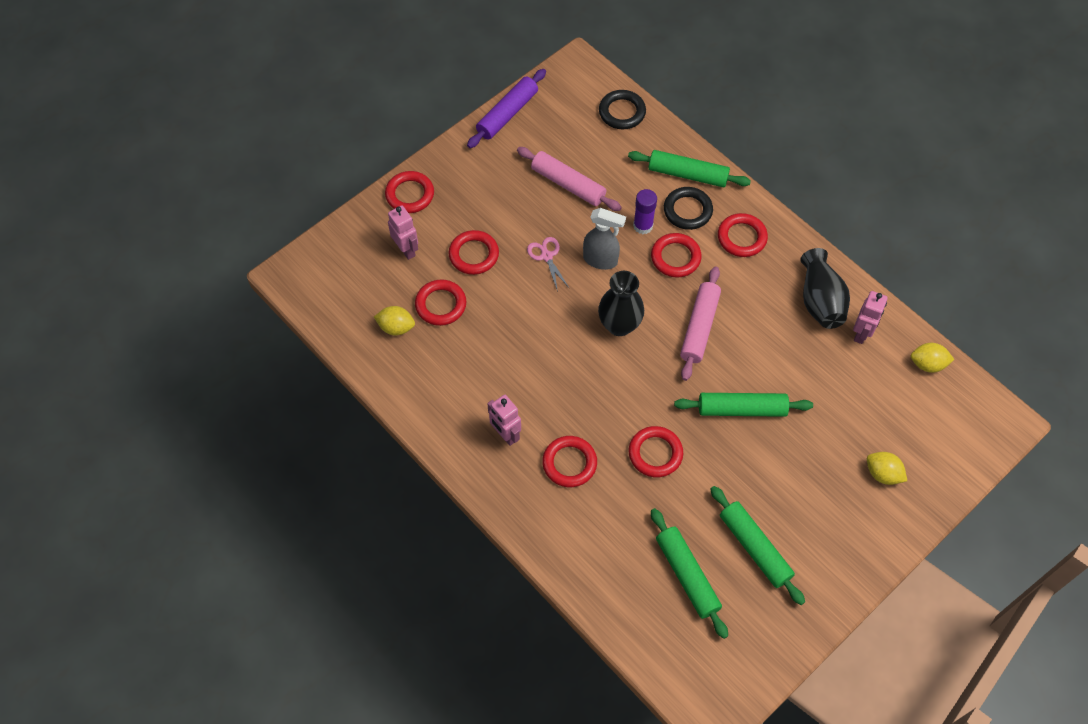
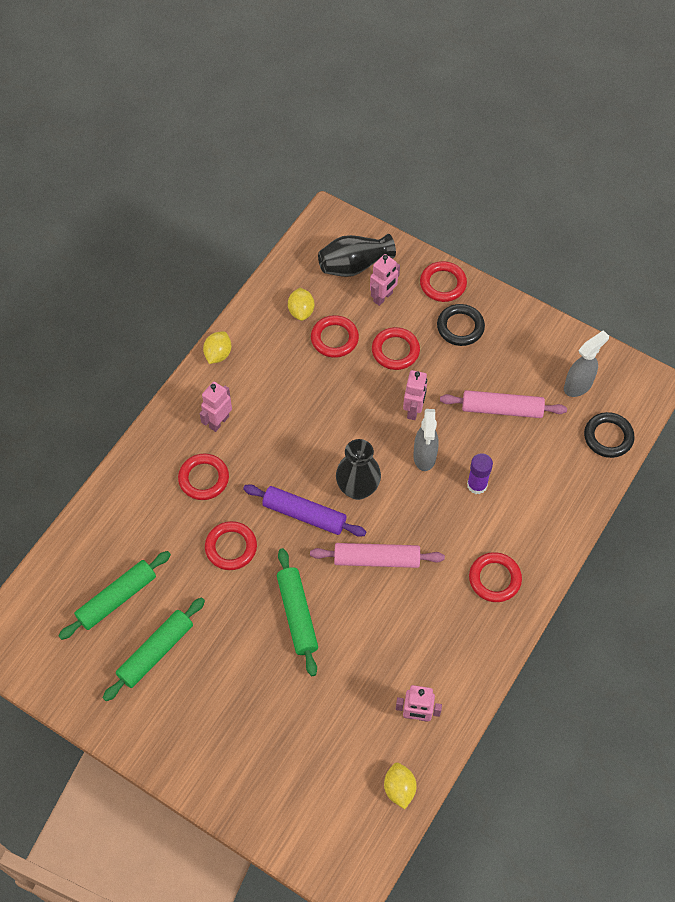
camera: 75 degrees right, 0 degrees up
(507, 114) = (565, 338): purple rolling pin -> purple rolling pin (304, 514)
(546, 256) = (413, 410): pink scissors -> pink robot
(561, 119) = (578, 385): none -> grey spray bottle
(568, 184) = (502, 409): pink rolling pin -> pink rolling pin turned 75 degrees clockwise
(675, 257) = (450, 522): red ring -> none
(687, 174) = (554, 513): green rolling pin -> none
(687, 210) = (509, 522): black ring -> black ring (460, 327)
(820, 301) = (443, 668): black vase -> black vase (354, 265)
(882, 474) = (260, 759): yellow lemon -> yellow lemon (218, 354)

